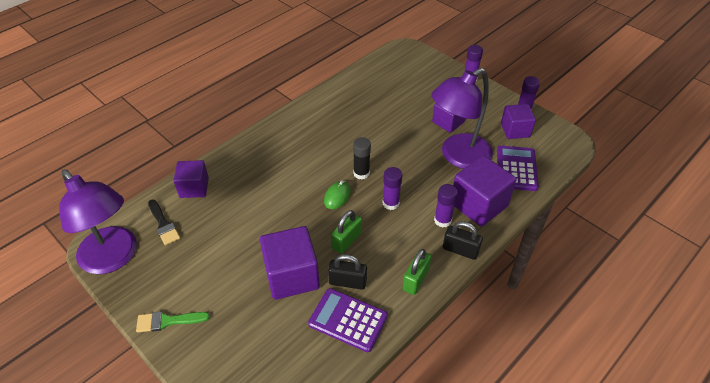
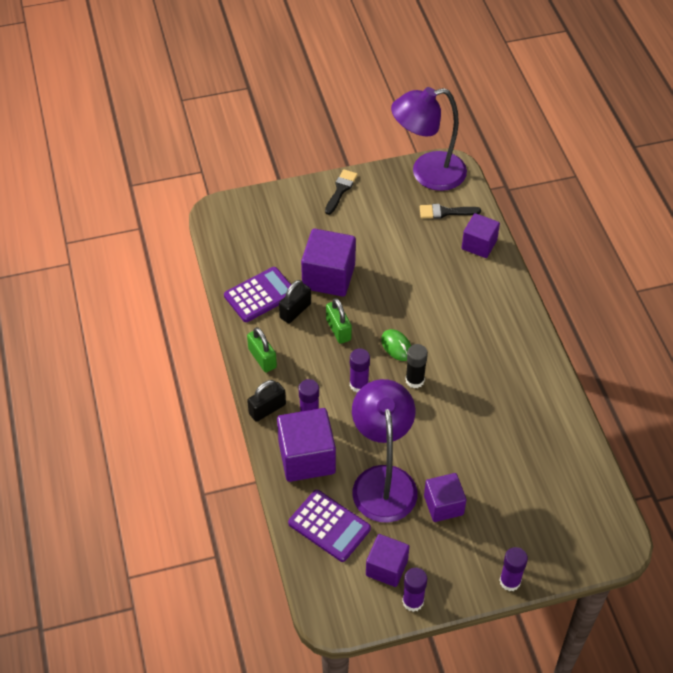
camera: 120 degrees right, 5 degrees up
(168, 321) = (340, 190): green brush -> black brush

